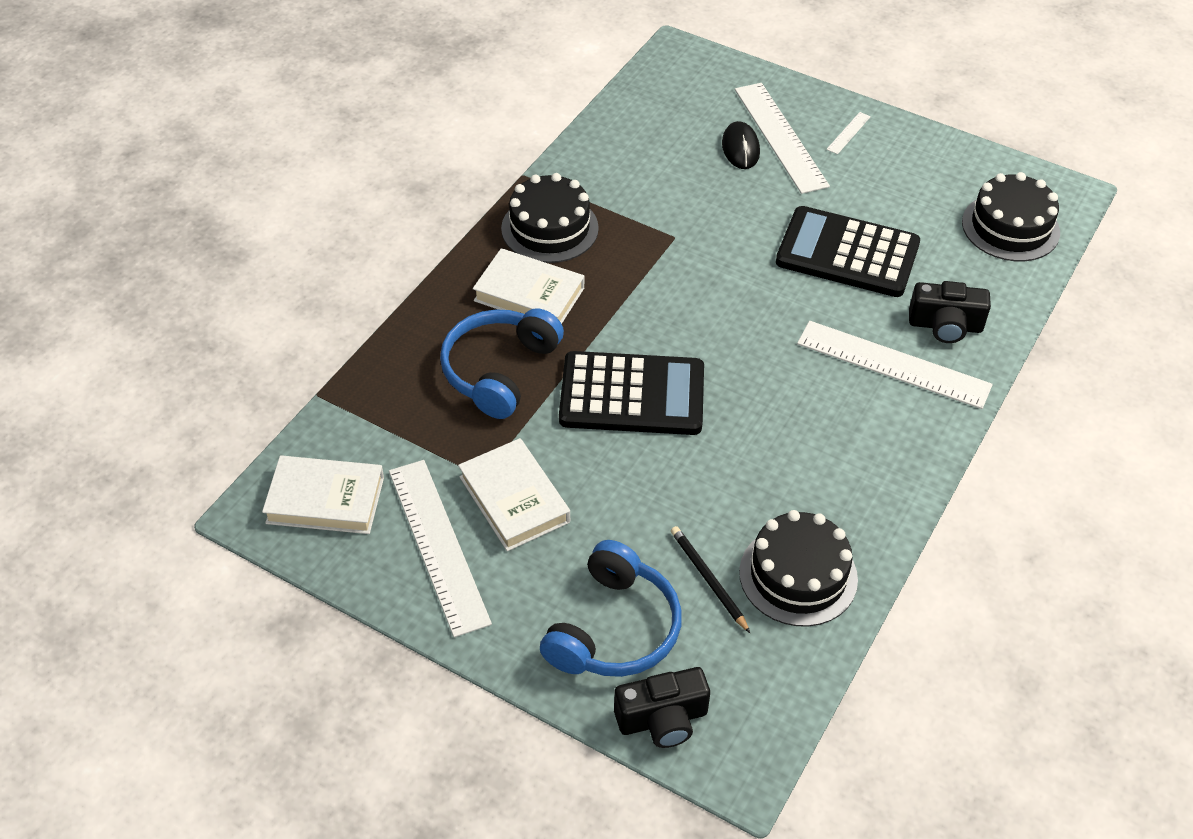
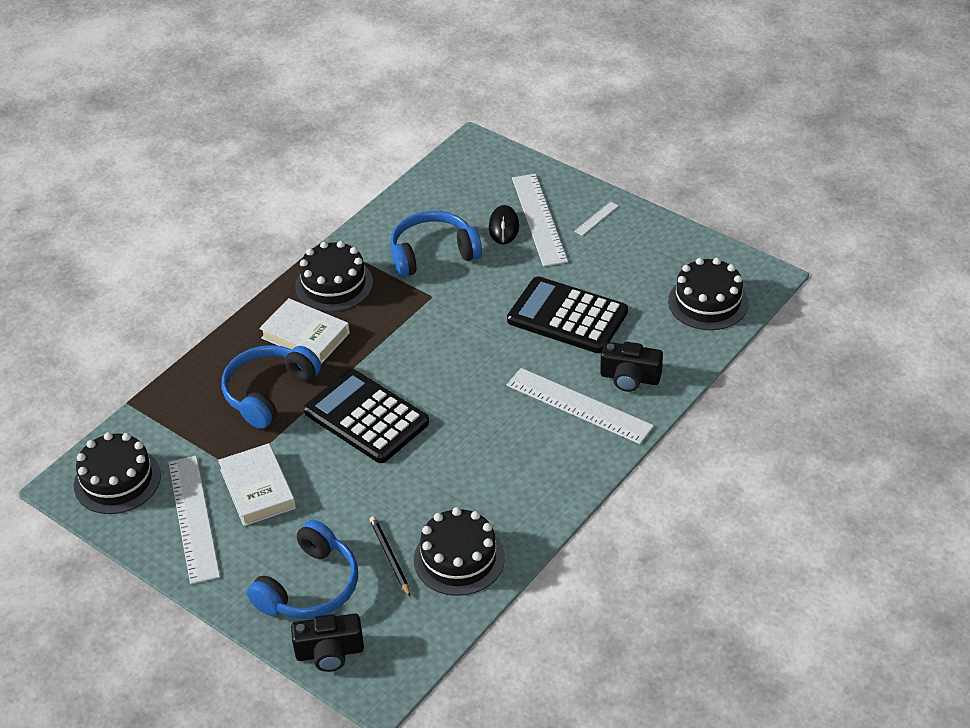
camera: 10 degrees right, 5 degrees down
(325, 500) = (117, 480): white book -> black cake
(632, 395) = (366, 417): black calculator -> black calculator turned 150 degrees counterclockwise
(663, 185) = (433, 254): none -> blue headphones

